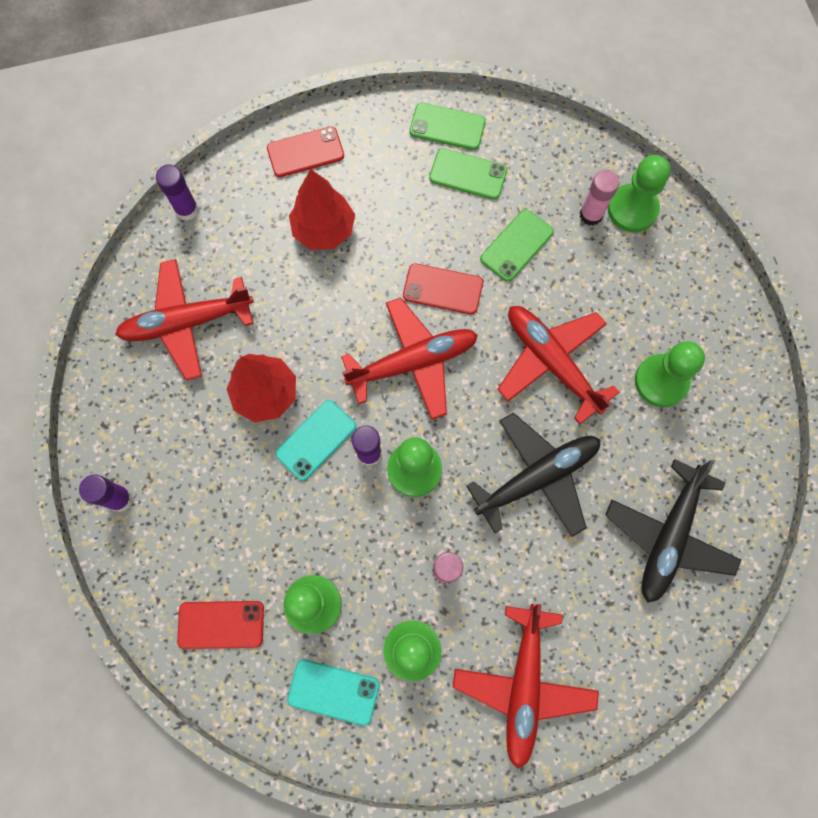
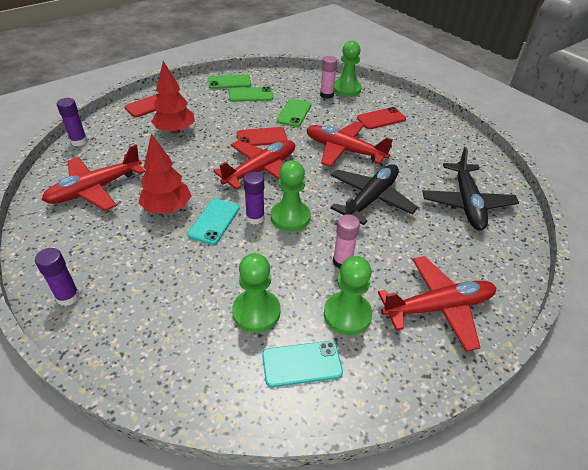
camera: 25 degrees left, 30 degrees down
(221, 624) = (185, 351): red phone -> red phone (381, 118)
(523, 685) = (438, 307): red plane -> red plane turned 90 degrees counterclockwise
(661, 381) = (409, 143): green pawn -> none

